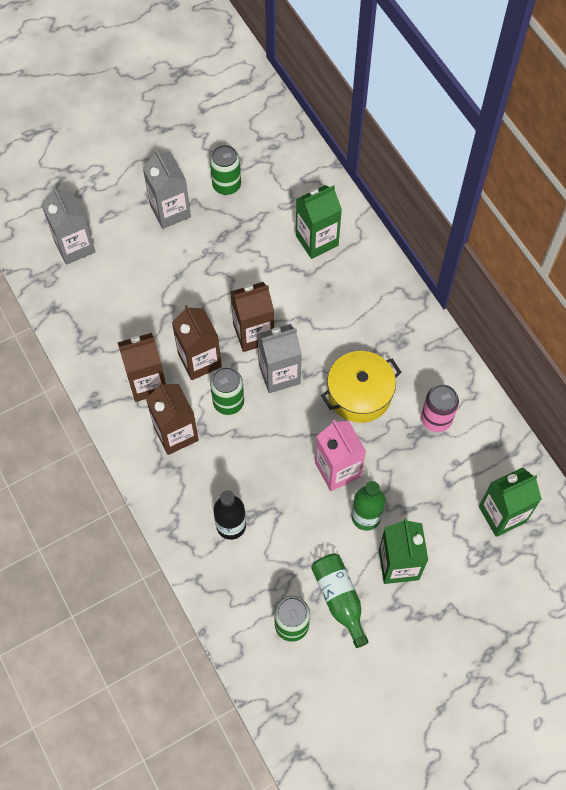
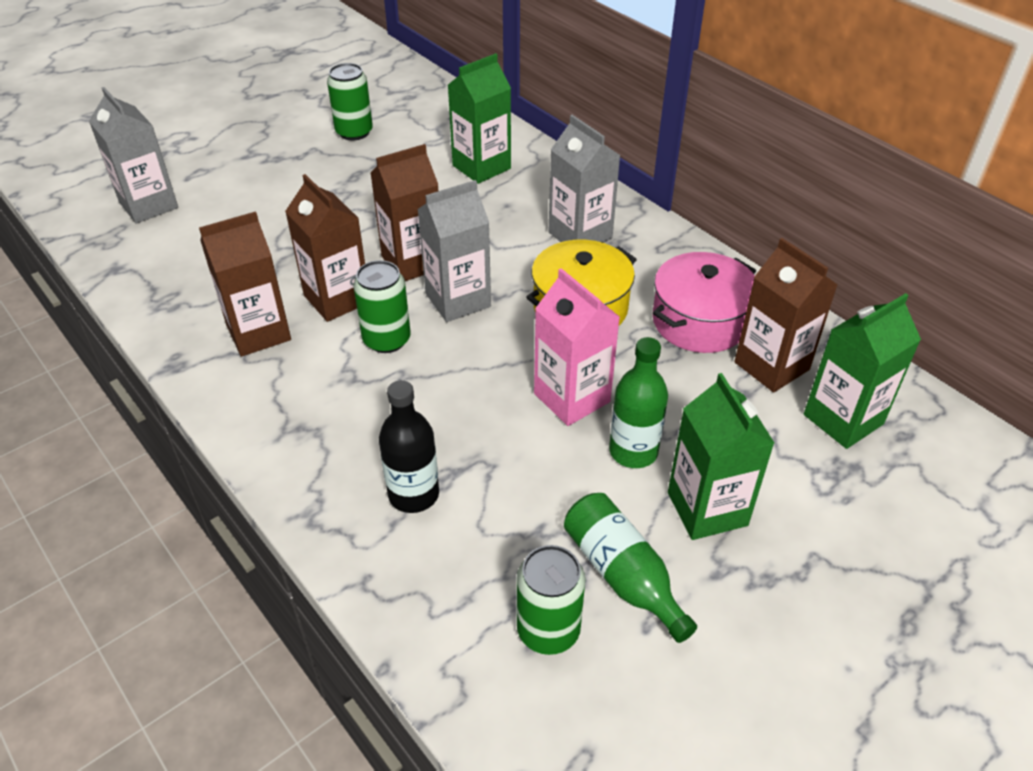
camera: 10 degrees left, 20 degrees down
(170, 211) = (281, 161): grey carton -> grey carton (580, 235)
(176, 433) = (308, 386): brown carton -> brown carton (771, 366)
(436, 419) = (700, 321): pink can -> pink pot

